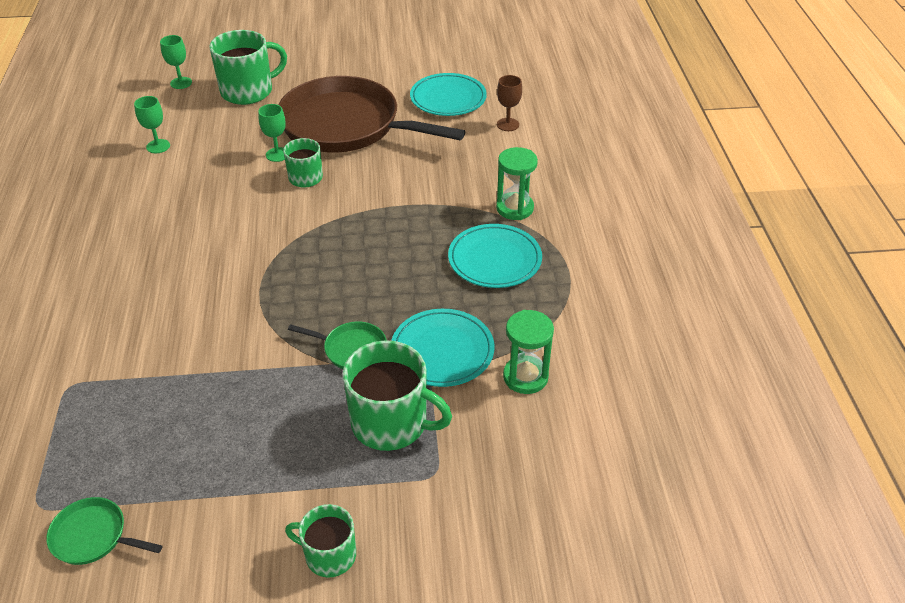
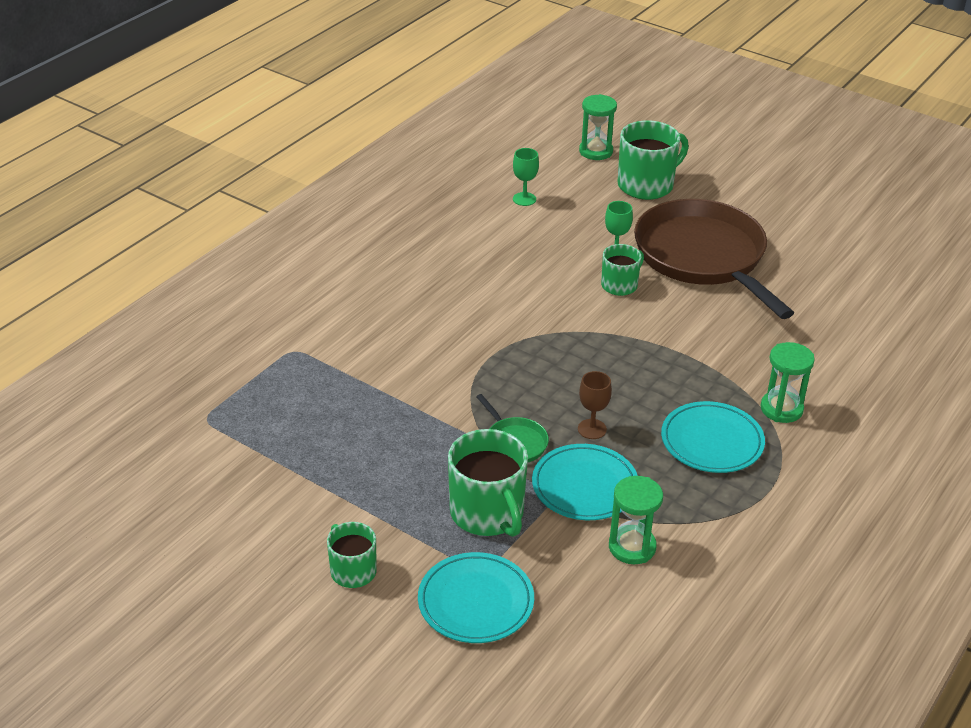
camera: 40 degrees right, 5 degrees down
(93, 536) = (220, 459): green pan -> none
(181, 83) = (596, 151): green goblet -> green hourglass
(248, 91) = (646, 185): green mug -> green mug turned 45 degrees counterclockwise
(448, 98) = (829, 278): turquoise plate -> turquoise plate (475, 602)
(508, 124) = (863, 331): brown goblet -> brown goblet (592, 429)

